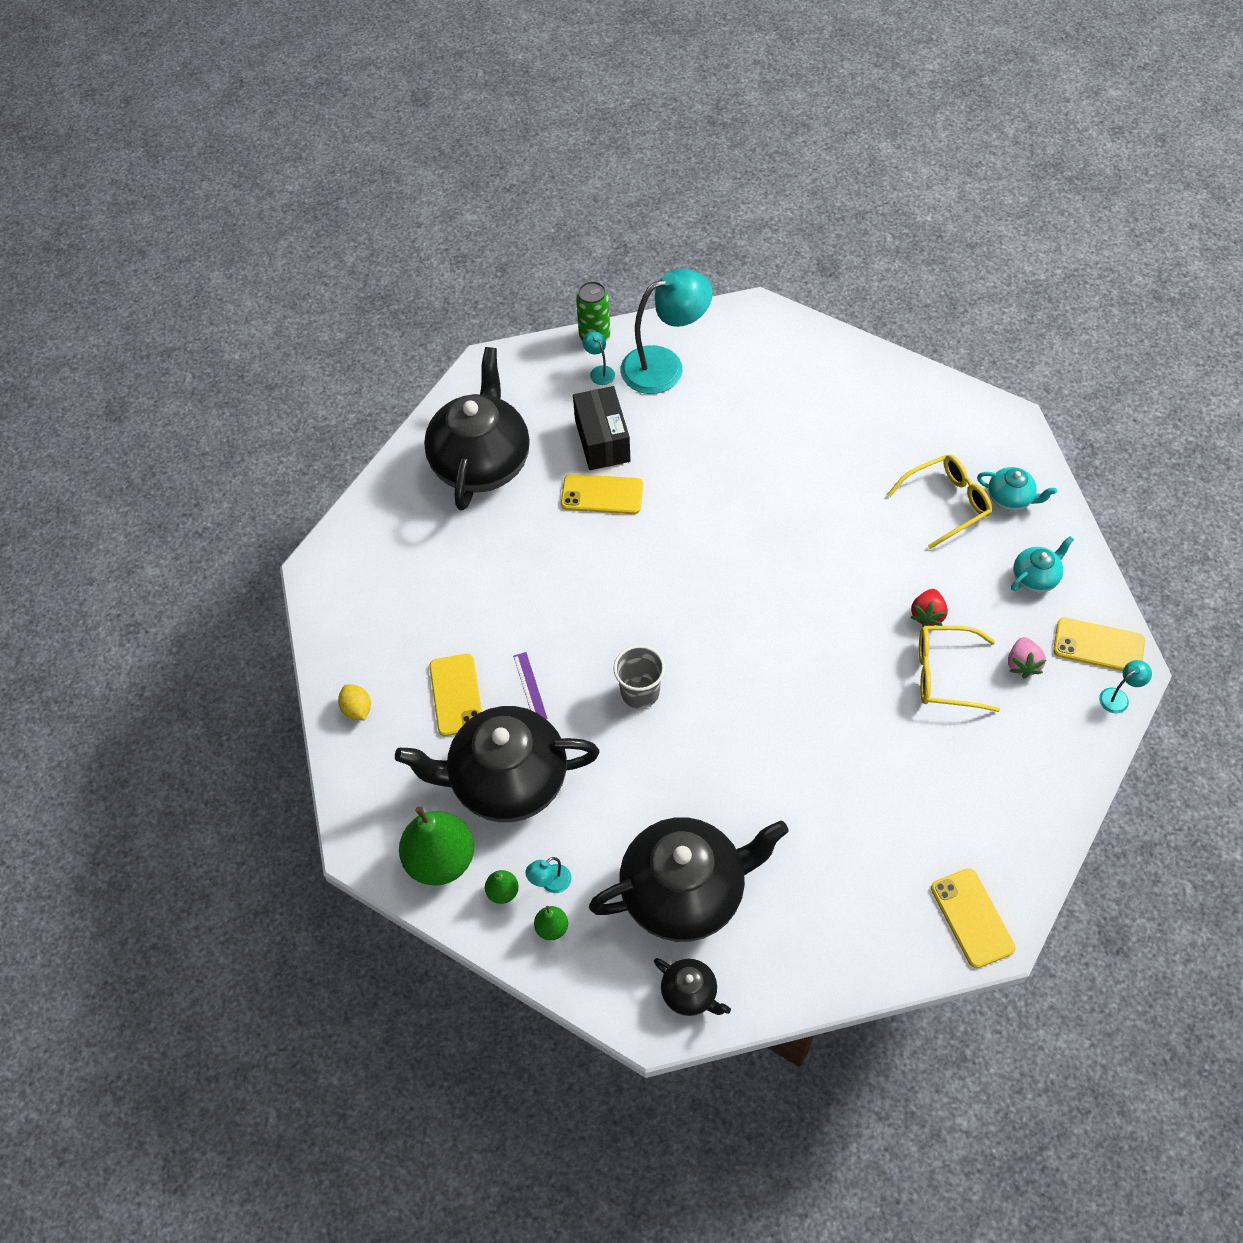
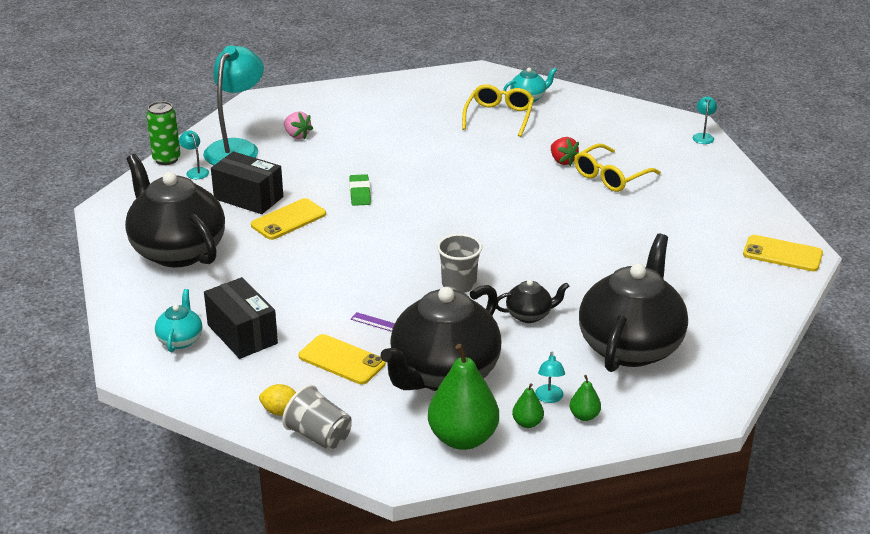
camera: 50 degrees left, 25 degrees down
(353, 759) = (319, 436): none -> grey cup
(422, 601) = (242, 334): none -> black box
(599, 371) = (195, 171): turquoise lamp -> turquoise lamp turned 45 degrees clockwise
(690, 993) = (707, 384): black teapot -> black teapot (529, 315)
(696, 508) = (360, 193): none -> green eraser
(1022, 664) = (640, 151): pink strawberry -> pink strawberry (297, 135)
(1035, 577) = (591, 118): turquoise teapot -> turquoise teapot (180, 340)
(1098, 646) = (662, 124): yellow phone -> none

